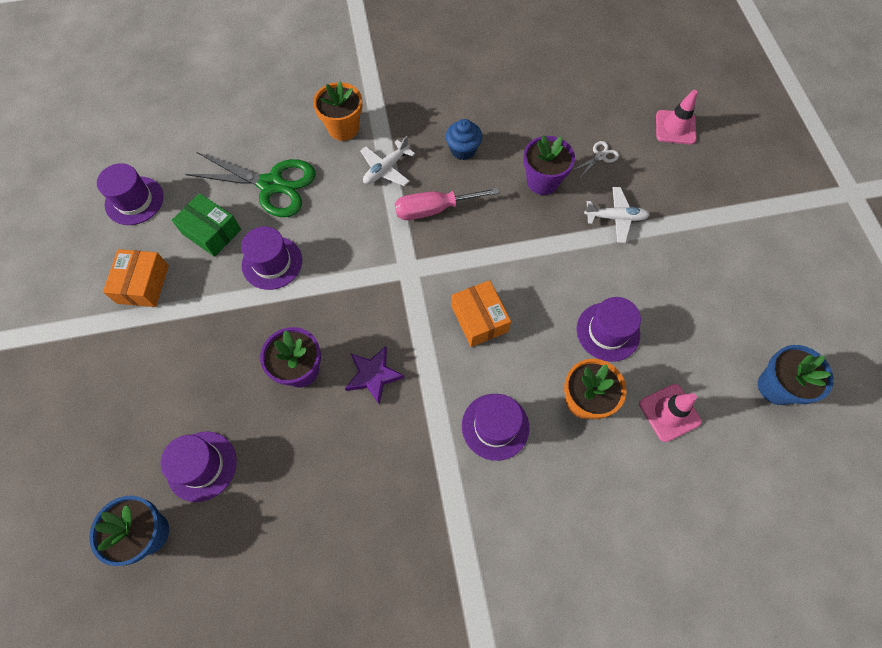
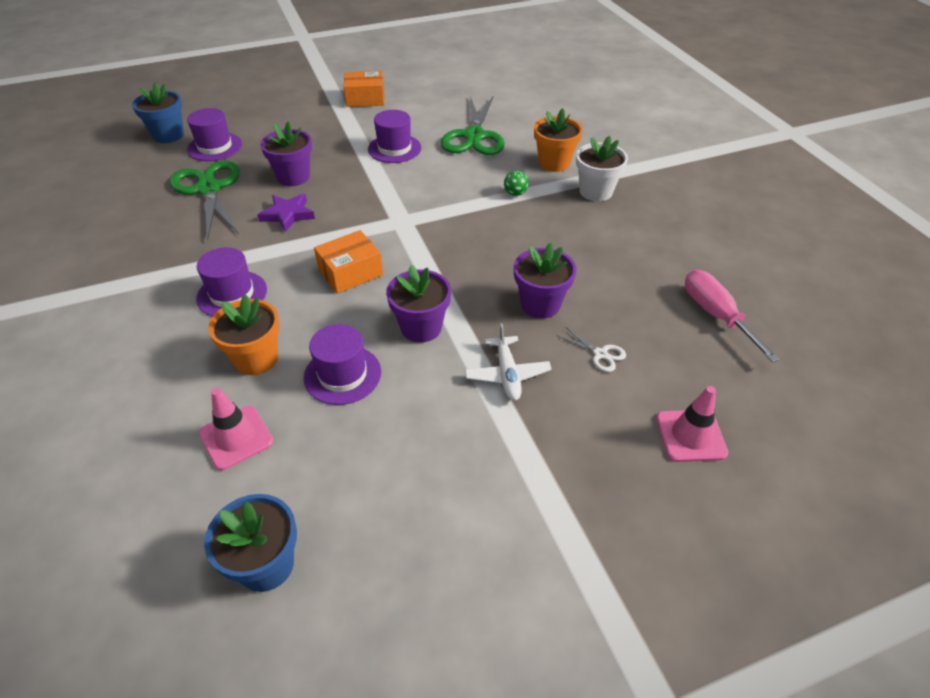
camera: 80 degrees right, 20 degrees down
(134, 200) = (439, 82): purple hat -> none
(211, 231) = (419, 117): green box -> none
(300, 465) = (209, 189): none -> green scissors
(386, 169) = (515, 193): white plane -> green ball
(399, 108) = (595, 191): none -> white flower pot
(433, 209) = (475, 228): pink screwdriver -> pink screwdriver (716, 315)
(463, 150) = (560, 240): blue cupcake -> none
(559, 269) = (421, 327): none -> purple flower pot

